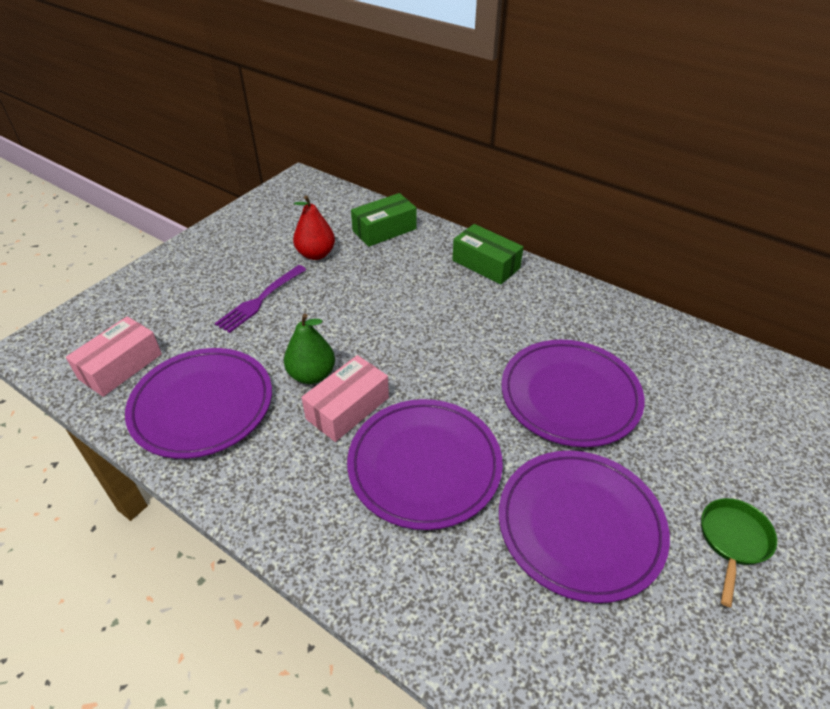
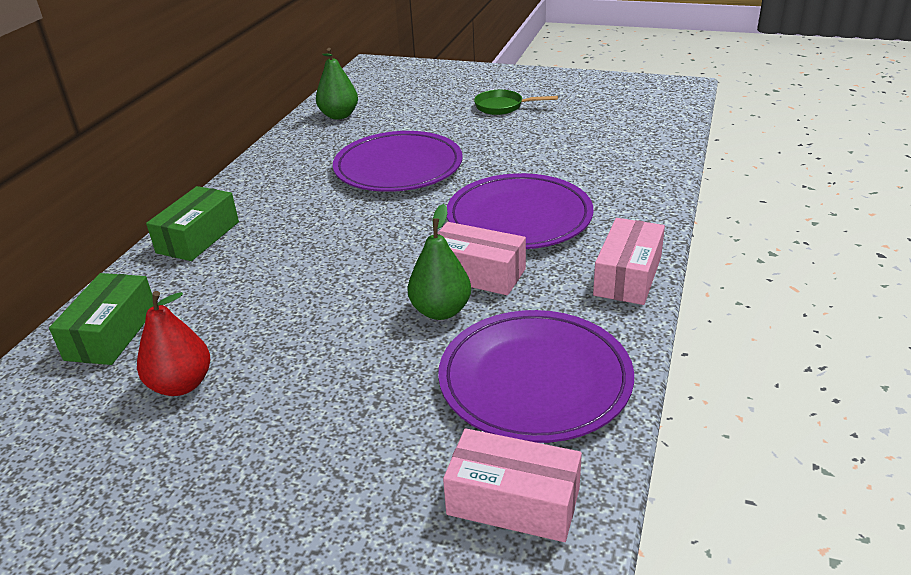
camera: 105 degrees left, 10 degrees down
(260, 300) = (311, 405): purple fork -> none
(279, 515) = (627, 276): none -> pink box
(384, 230) = (111, 333): green box -> green box turned 60 degrees clockwise
(580, 526) = (529, 150): purple plate -> none
(721, 370) = (339, 115): none -> green pear

